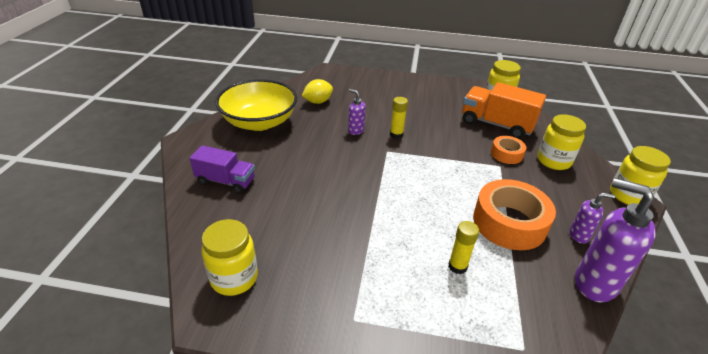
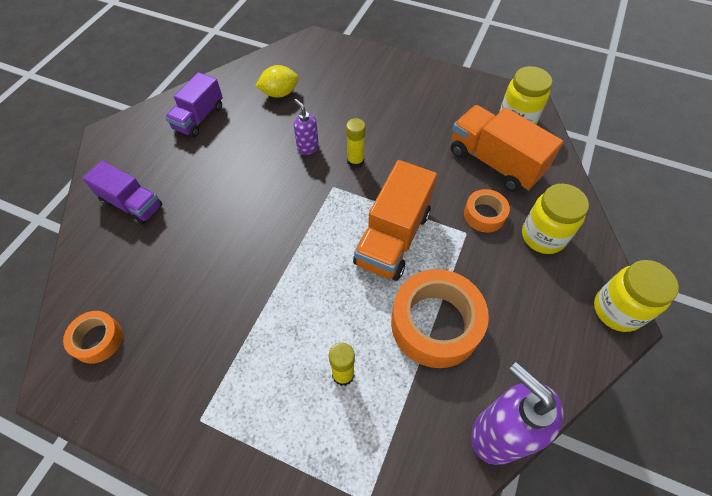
camera: 15 degrees right, 20 degrees up
(234, 278) = (98, 340): yellow jar -> orange tape
(259, 122) = (199, 118): yellow bowl -> purple truck
(448, 175) = (393, 238): none -> orange truck
(579, 235) = (515, 360): purple soap dispenser -> none

